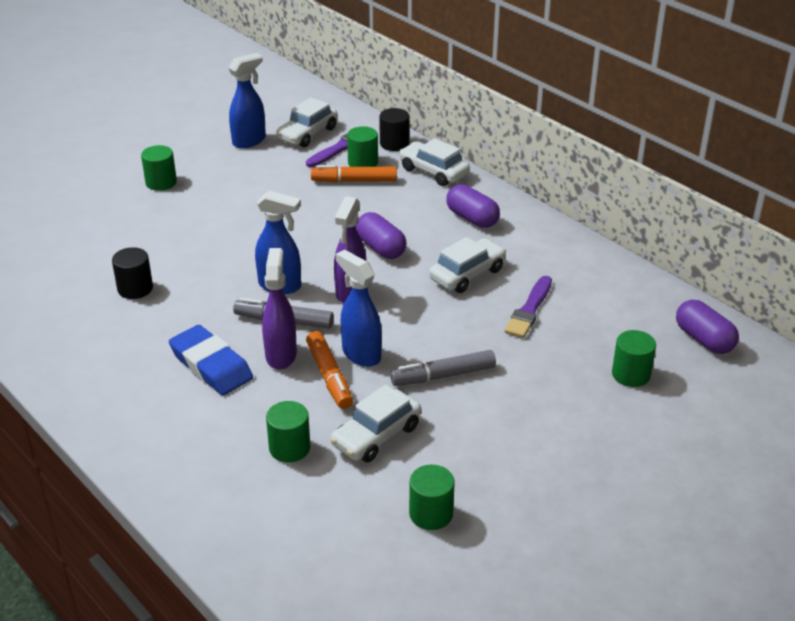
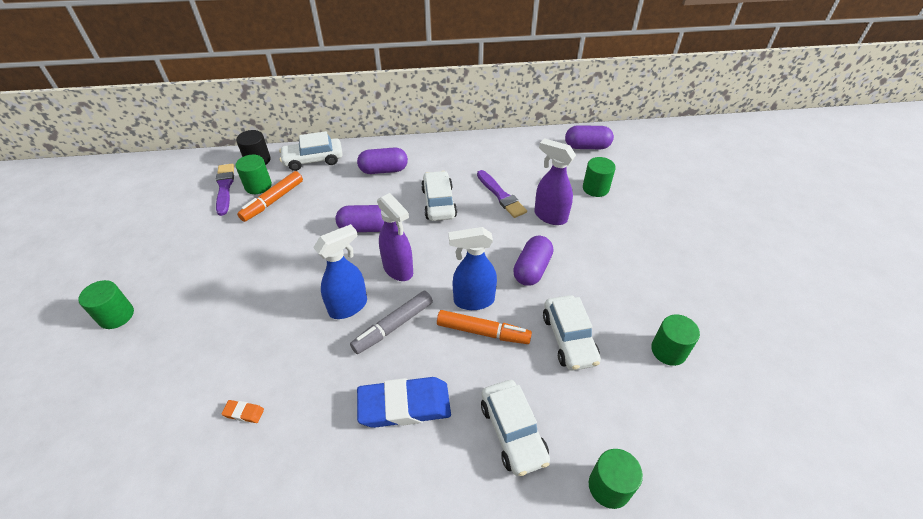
camera: 55 degrees left, 10 degrees up
(135, 289) = (244, 413): black cylinder -> orange eraser
(249, 141) = (143, 230): blue spray bottle -> none
(281, 355) = (433, 349): purple spray bottle -> purple spray bottle (550, 216)
(289, 448) = (547, 401): green cylinder -> green cylinder (609, 487)
(307, 134) = (183, 194): white car -> white car (513, 432)
(443, 375) = (532, 269): grey marker -> purple capsule

